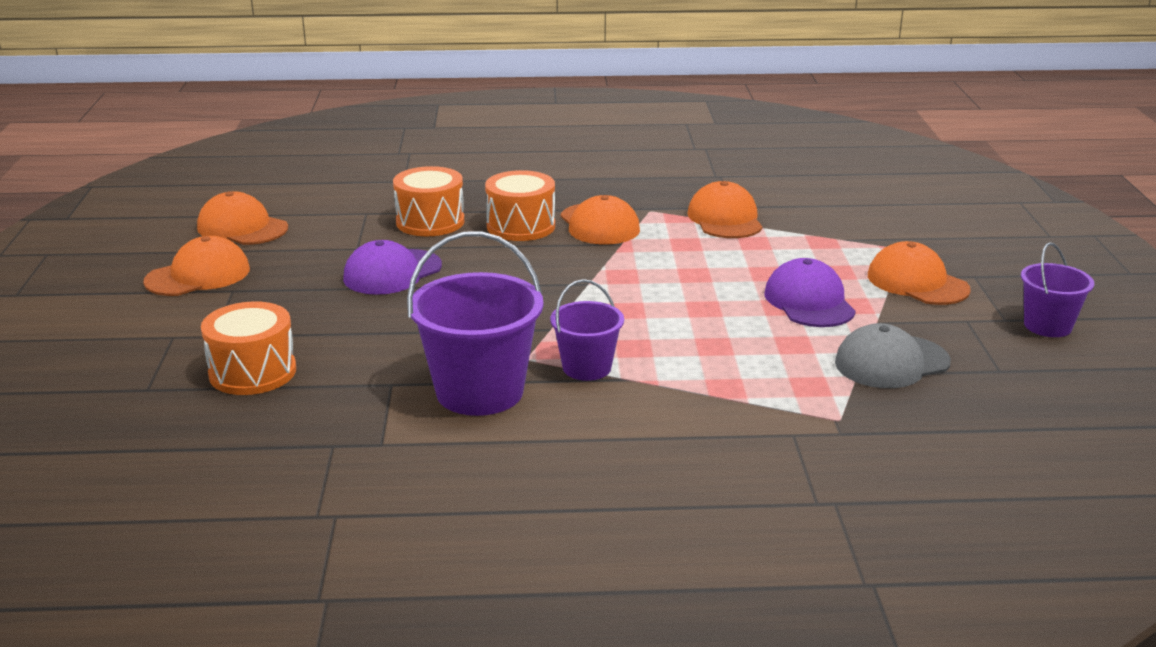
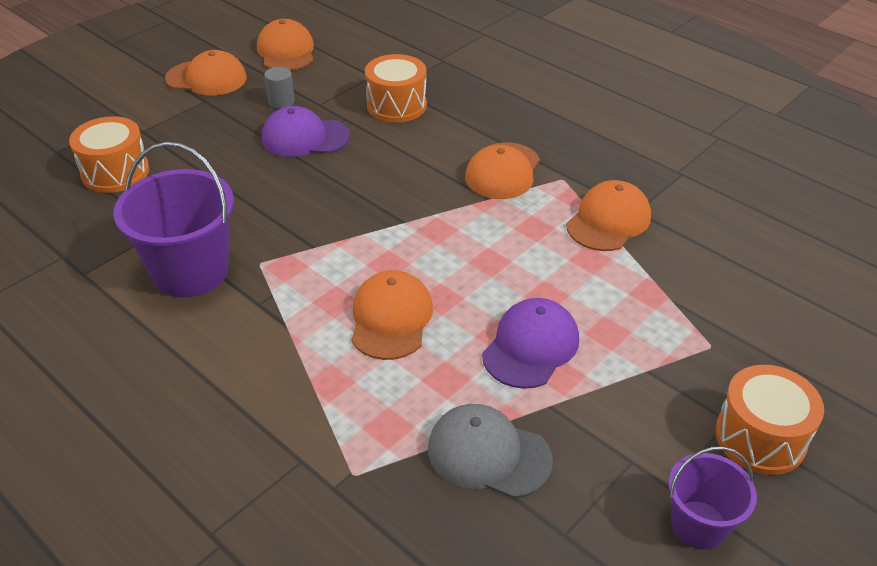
camera: 45 degrees right, 15 degrees up
(316, 260) = (281, 102): none -> grey cylinder
(521, 226) = (446, 142): orange drum -> orange drum (760, 437)
(587, 368) = (279, 297): purple bucket -> none
(917, 282) = (659, 390): orange cap -> orange cap (391, 318)

